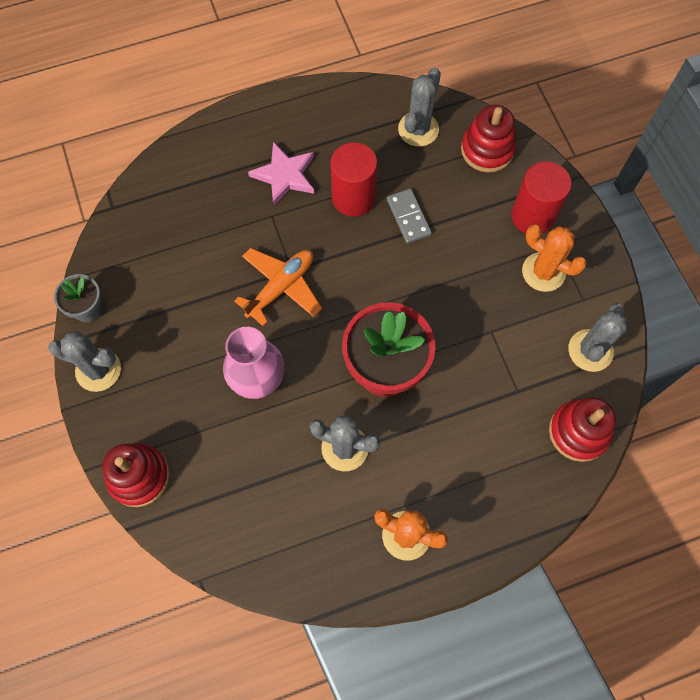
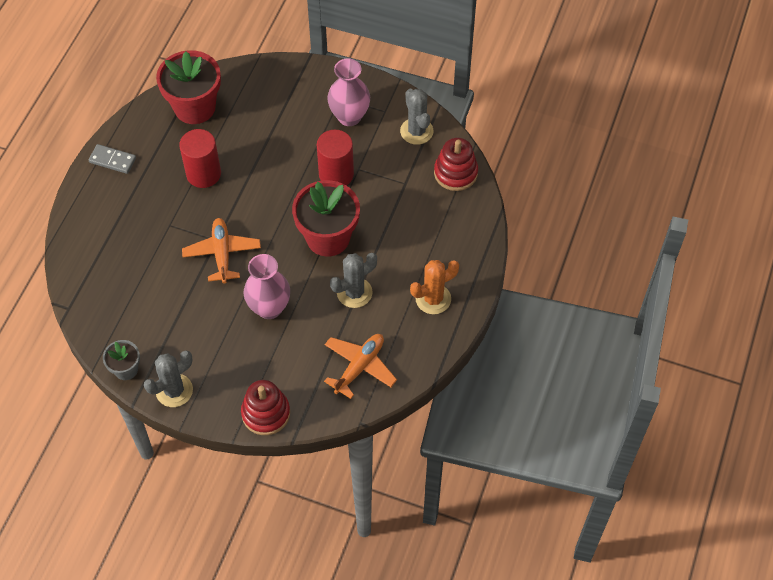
camera: 50 degrees left, 10 degrees down
(263, 525) = (359, 367): none -> orange plane
(284, 175) = (149, 198): pink star -> none
(408, 217) = (246, 155): grey domino -> grey domino (112, 160)
(418, 129) = (195, 107): grey cactus -> red flower pot
(487, 149) = (246, 84): red stacking toy -> none
(532, 216) = (310, 95): red cylinder -> red cylinder (336, 174)
(543, 272) = (349, 116): orange cactus -> pink vase

